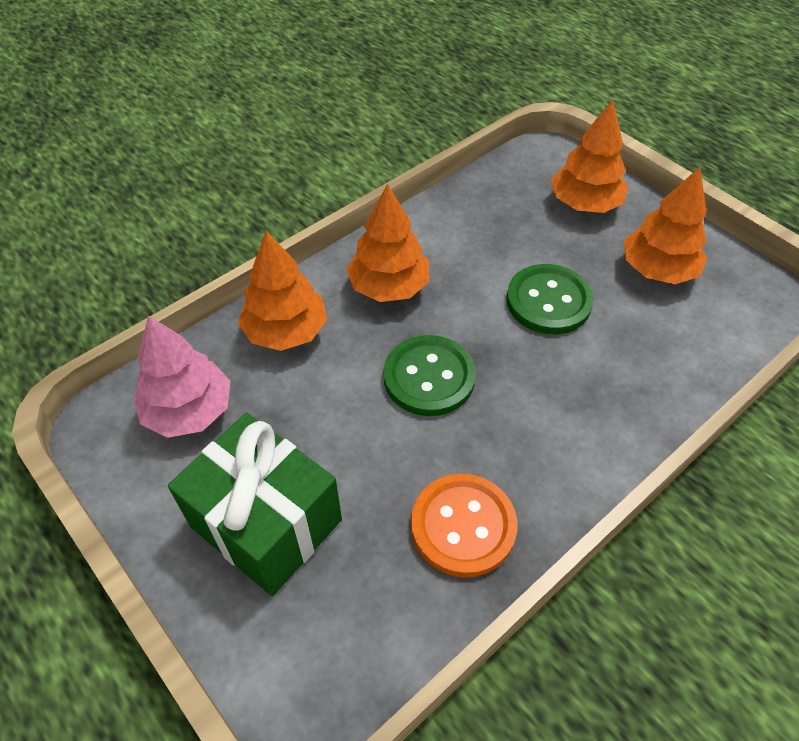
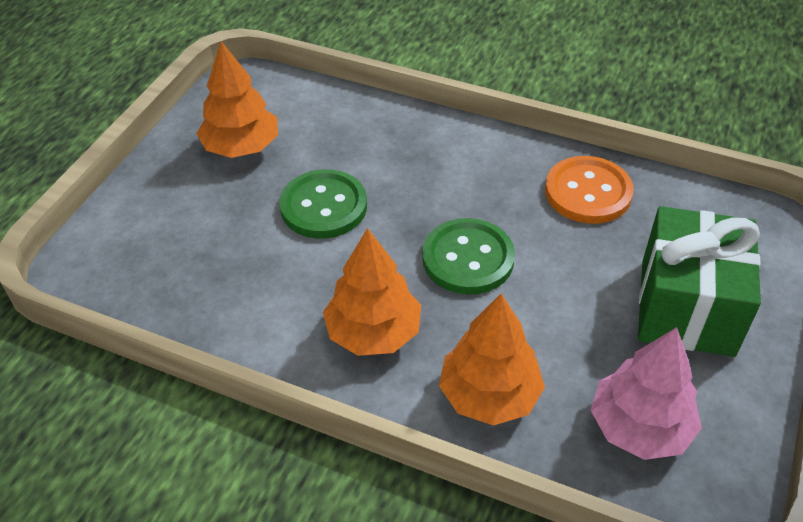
camera: 115 degrees left, 5 degrees down
(584, 204) = (162, 216): orange tree -> none

